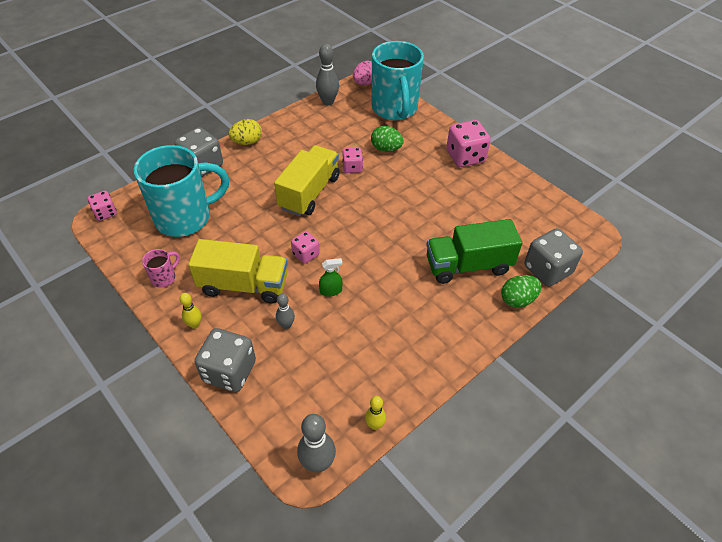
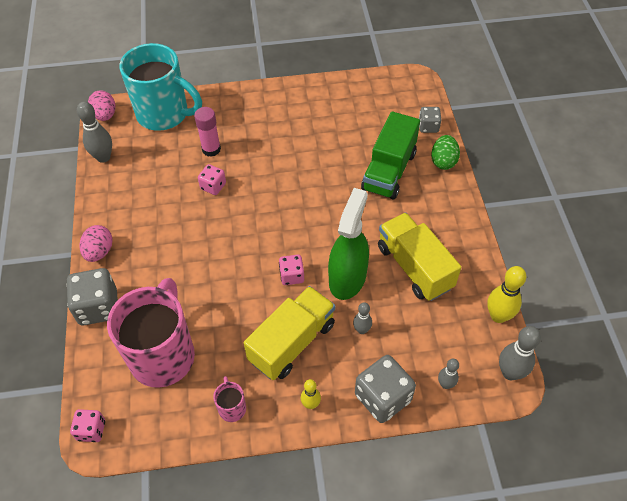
camera: 55 degrees left, 5 degrees up
(185, 218) = (163, 355): turquoise mug -> pink mug
(247, 142) = (99, 252): yellow egg -> pink egg
(271, 413) = (445, 384): none -> grey bowling pin
(309, 193) = (217, 235): yellow truck -> yellow truck (414, 267)
(331, 291) = (347, 278): green spray bottle -> green spray bottle, size x2.38
(375, 425) = (498, 316): yellow bowling pin -> yellow bowling pin, size x1.70
(386, 149) = (211, 149): green egg -> pink glue stick
(465, 157) = (270, 102): pink dice -> none
(547, 270) = (428, 127): grey dice -> grey dice, size x0.57

